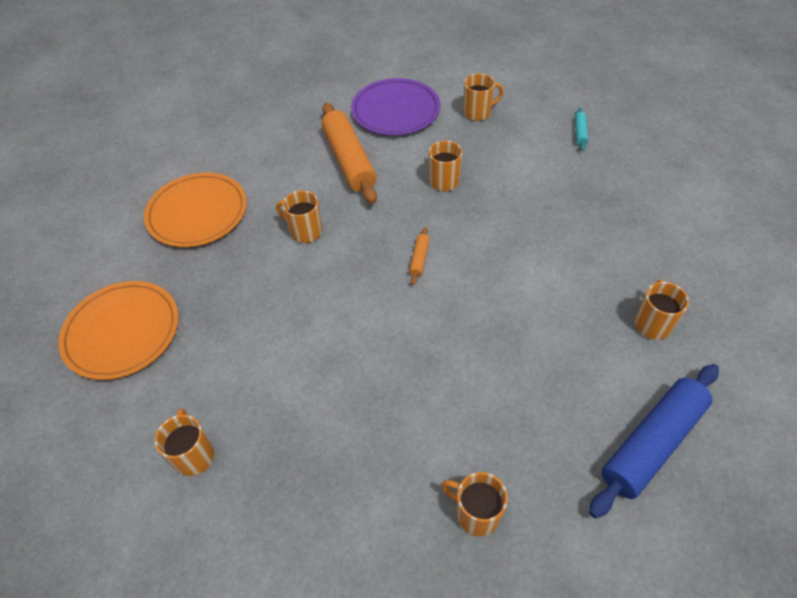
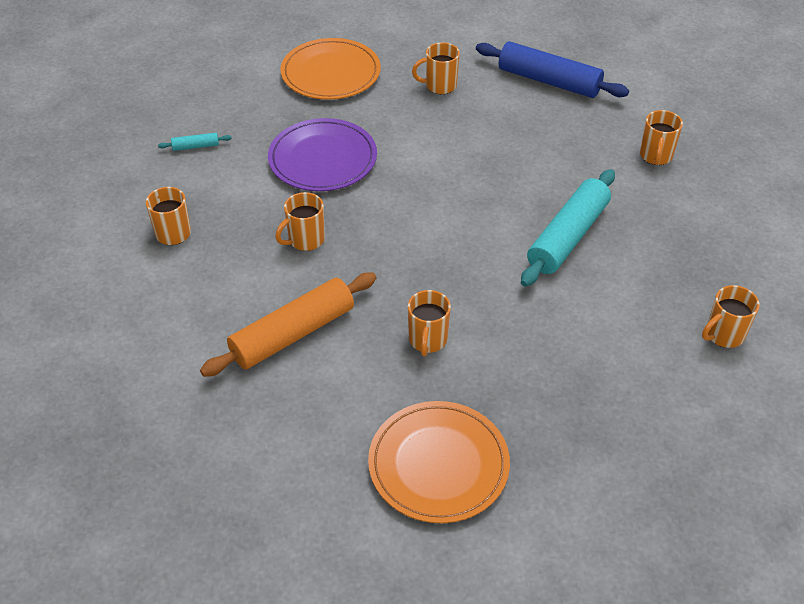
camera: 110 degrees left, 5 degrees down
(122, 332) = (641, 459): orange plate -> orange plate (331, 73)
(377, 367) = (568, 236): none -> turquoise rolling pin
(395, 110) = (180, 312): purple plate -> purple plate (323, 159)
(419, 259) = (429, 235): orange rolling pin -> none

